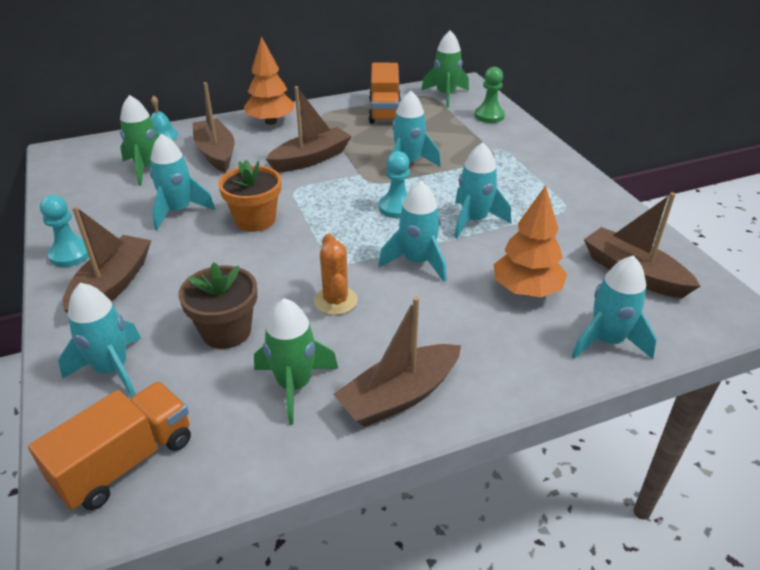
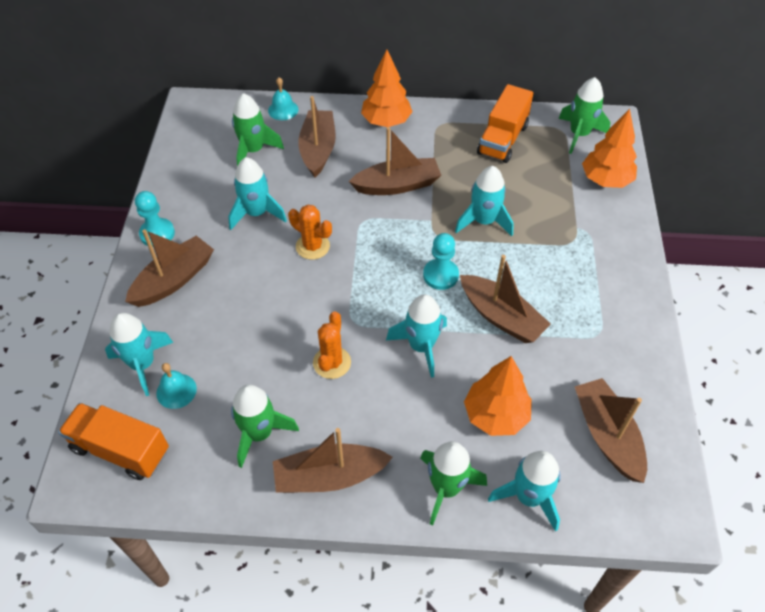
camera: 25 degrees right, 15 degrees up
(125, 462) = (120, 450): orange truck -> orange truck turned 135 degrees counterclockwise
(169, 380) = (176, 391): none -> turquoise bell
(226, 331) = (235, 360): brown flower pot -> none
(255, 220) = (312, 246): orange flower pot -> orange cactus
(474, 220) = (501, 317): turquoise rocket -> brown boat
(489, 116) = (605, 180): green pawn -> orange tree
(526, 362) = (446, 488): none -> green rocket

